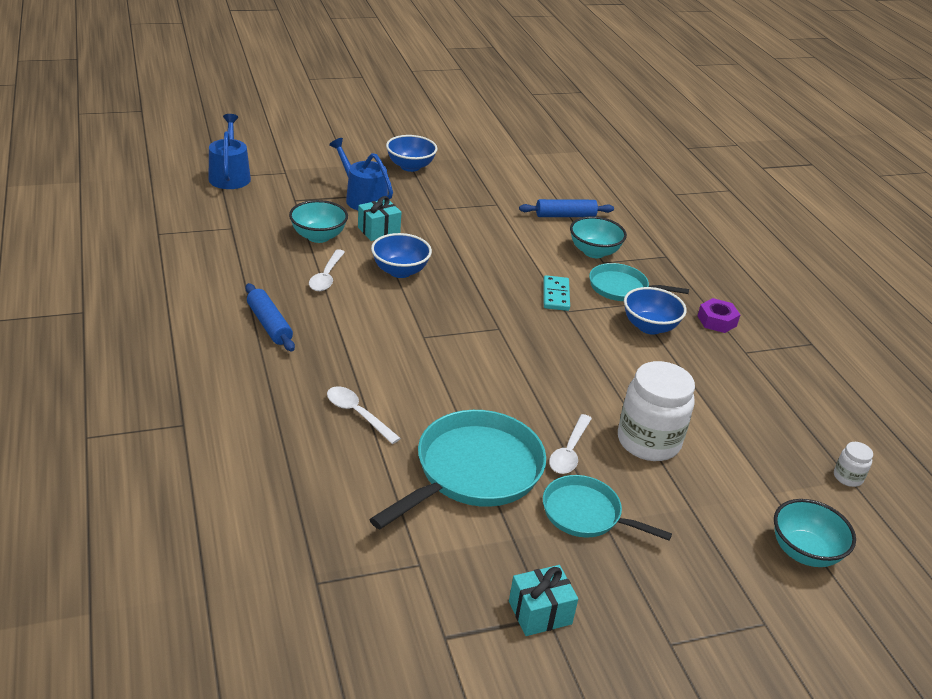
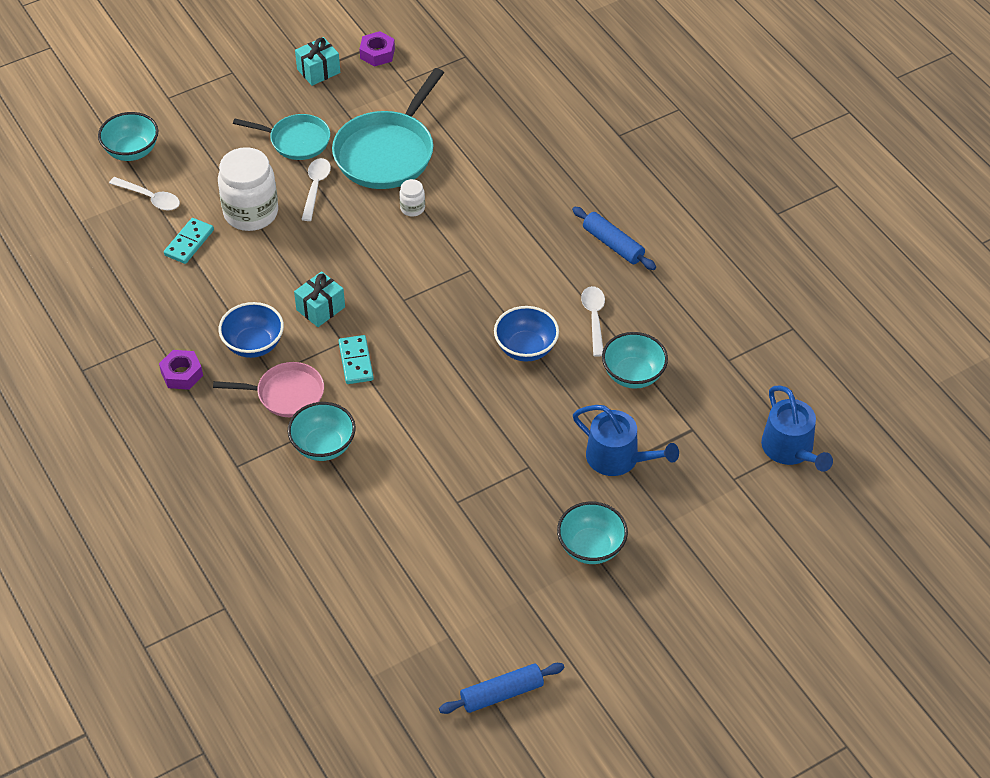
camera: 170 degrees right, 15 degrees up
(357, 414) = (494, 177): white spoon -> white spoon (150, 198)
(378, 231) = (574, 405): turquoise gift -> turquoise gift (320, 308)
(410, 166) = (591, 547): blue bowl -> turquoise bowl
(445, 621) = (377, 53): none -> purple nut
(565, 216) = (367, 506): blue rolling pin -> blue rolling pin (502, 693)
(622, 288) = (286, 394): turquoise pan -> pink pan
(719, 427) = (189, 242): none -> turquoise domino
(847, 477) = (82, 222): white jar -> white jar (412, 208)

